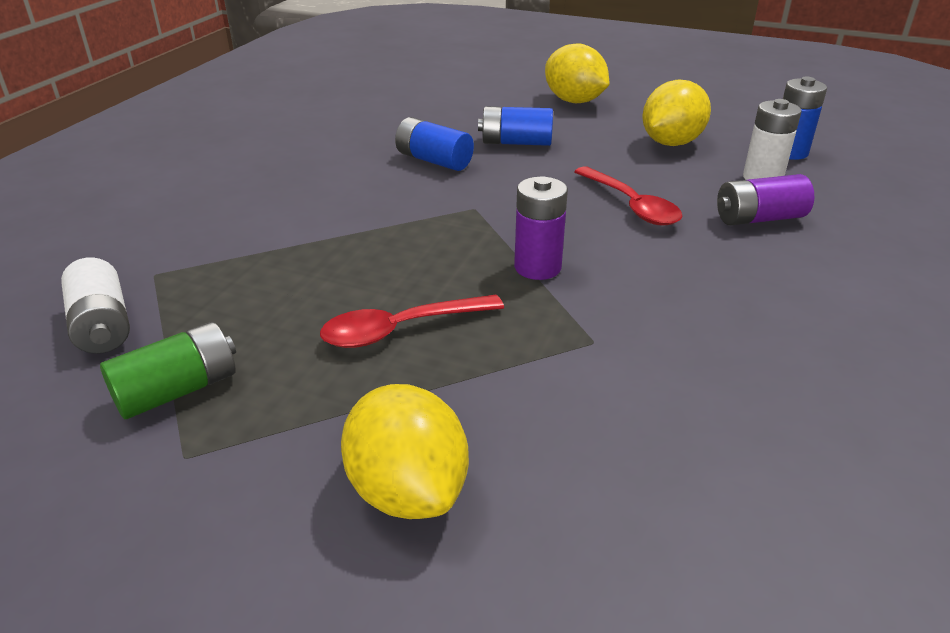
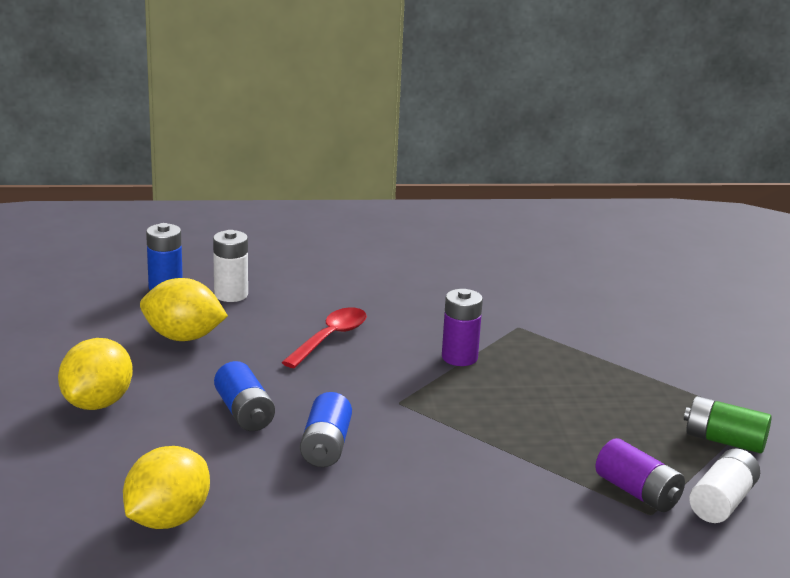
camera: 120 degrees left, 10 degrees down
(401, 329) = (582, 387): red spoon -> none
(407, 490) = (687, 350): yellow lemon -> yellow lemon (167, 519)
(759, 218) = (306, 292): purple battery -> purple battery (637, 492)

